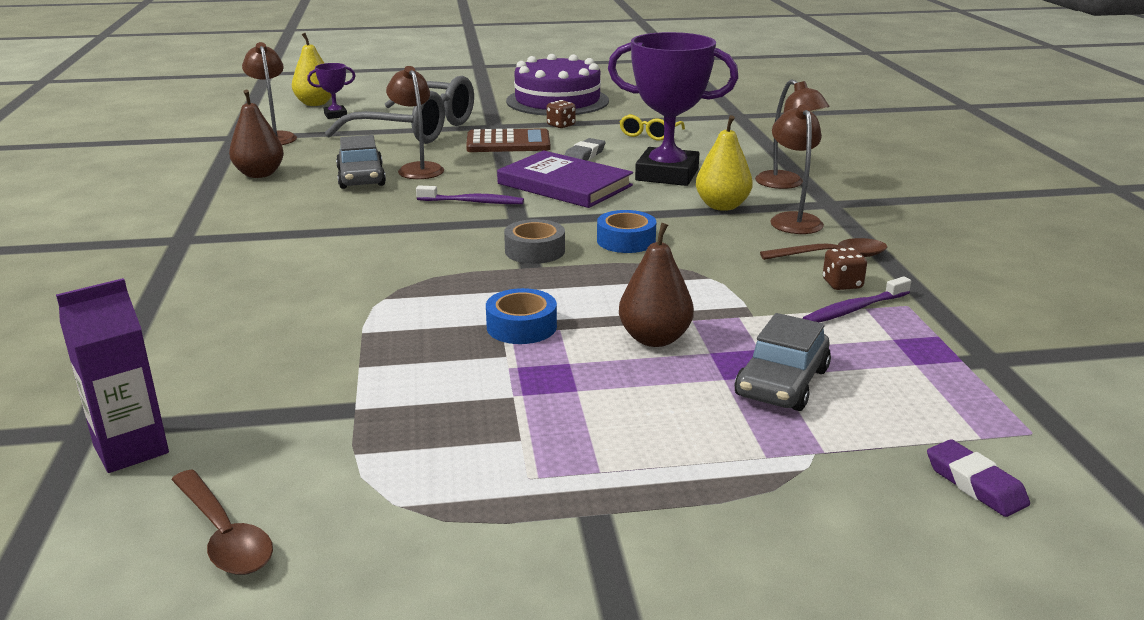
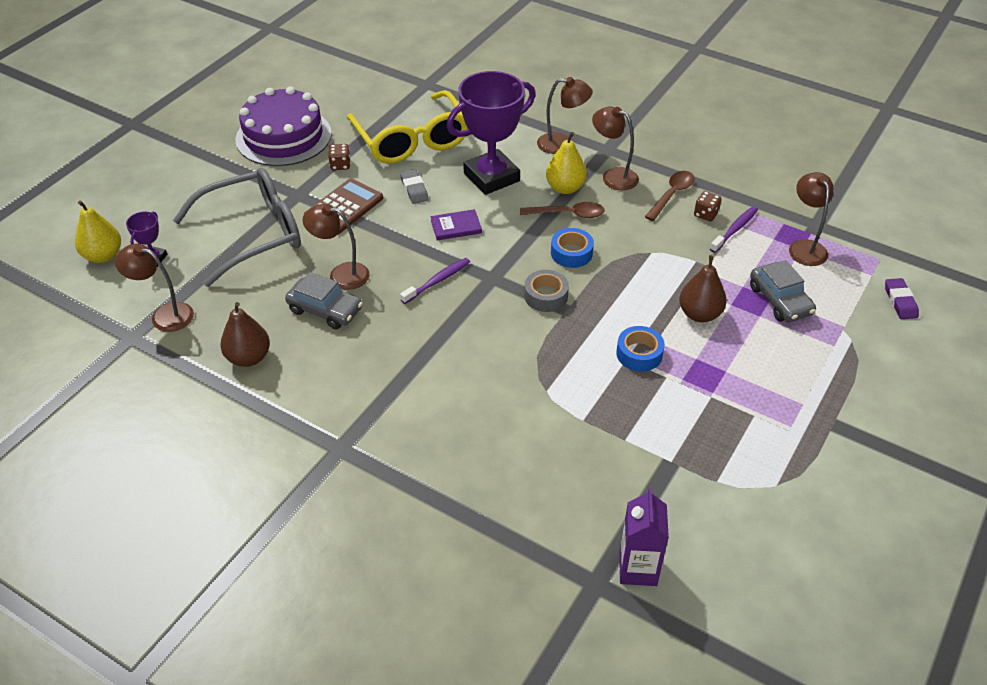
camera: 50 degrees left, 20 degrees up
(224, 535) = (752, 558): brown spoon -> brown spoon (567, 214)
(565, 185) = (456, 227): purple book -> purple book, size x0.51
(649, 134) = (411, 140): yellow glasses -> yellow glasses, size x2.27
(854, 309) = (735, 229): purple toothbrush -> purple toothbrush turned 150 degrees counterclockwise
(925, 365) = (805, 247): none -> brown lamp
(975, 484) = (900, 301): purple eraser -> purple eraser turned 75 degrees clockwise

